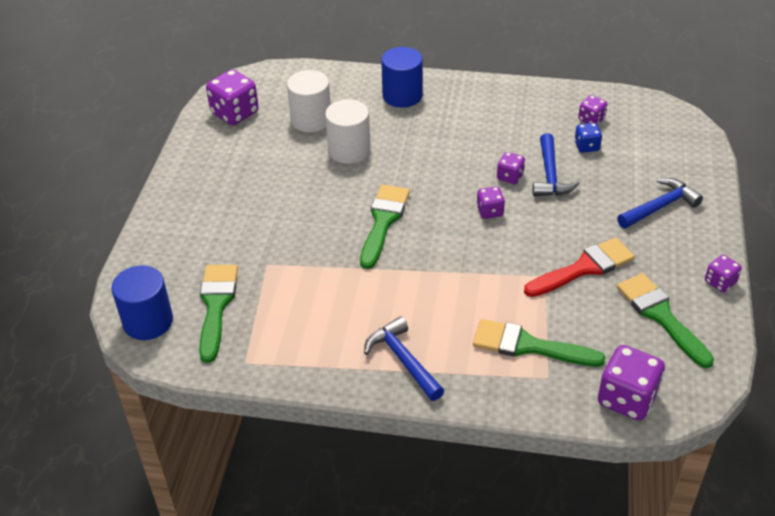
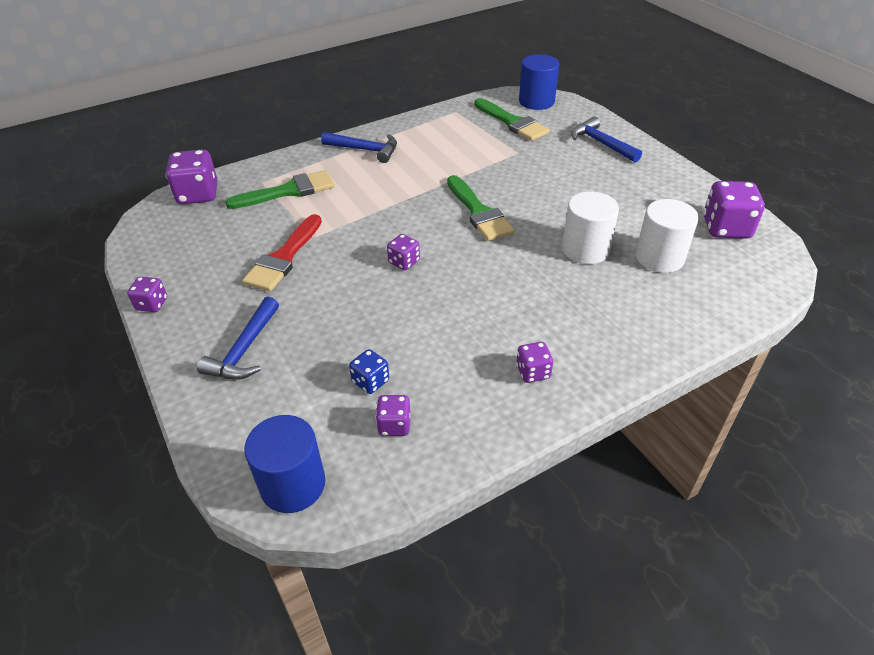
camera: 140 degrees right, 0 degrees up
(402, 96) = (624, 331): blue cylinder -> blue cylinder (293, 484)
(510, 177) = (418, 302): purple dice -> purple dice (533, 372)
(550, 175) = (381, 325): blue hammer -> blue hammer (601, 143)
(660, 316) = (196, 253): green brush -> none

